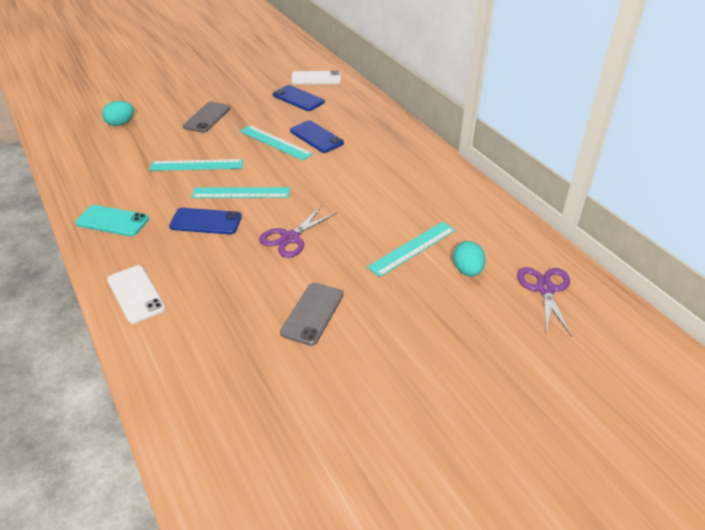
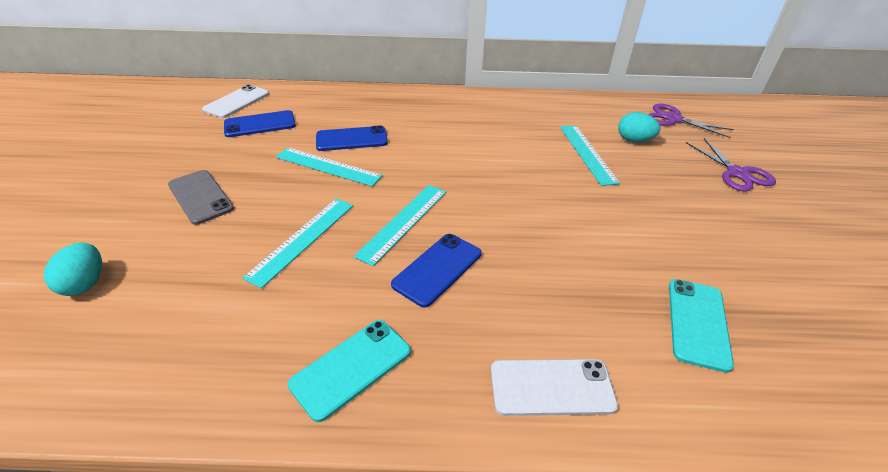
camera: 60 degrees left, 0 degrees up
(230, 349) = (698, 323): none -> turquoise phone
(275, 142) = (328, 166): turquoise ruler -> turquoise ruler turned 45 degrees clockwise
(290, 238) = (521, 215): purple scissors -> purple scissors (737, 173)
(312, 313) = (657, 242): grey phone -> none

